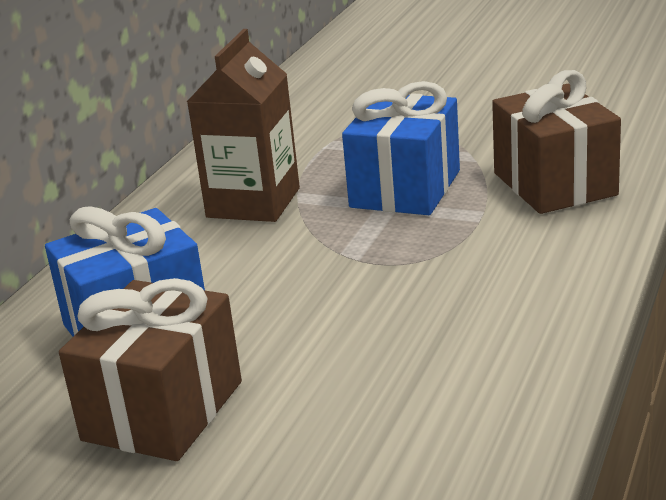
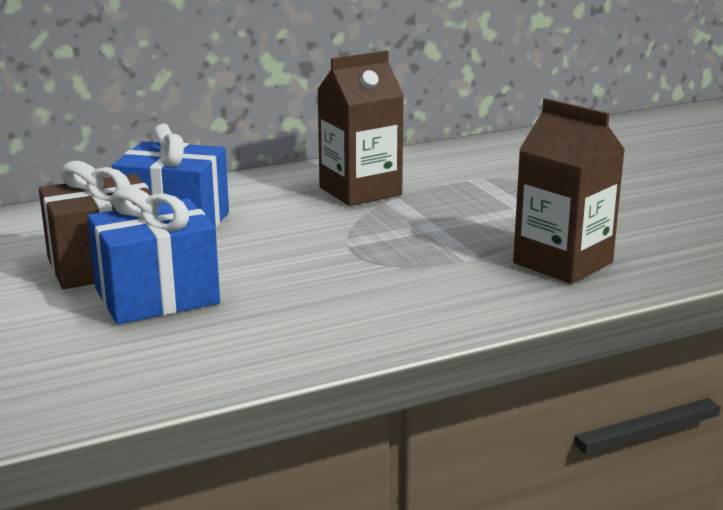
camera: 40 degrees right, 5 degrees down
(405, 189) = (461, 222): blue gift -> blue gift (157, 296)
(554, 184) = (563, 263): brown gift -> brown carton

